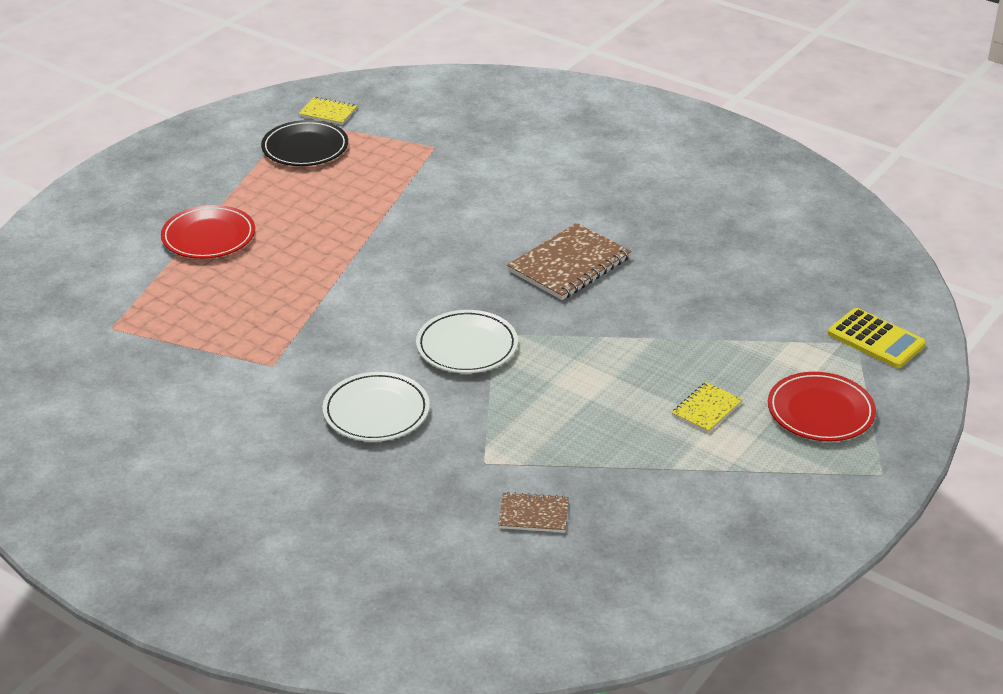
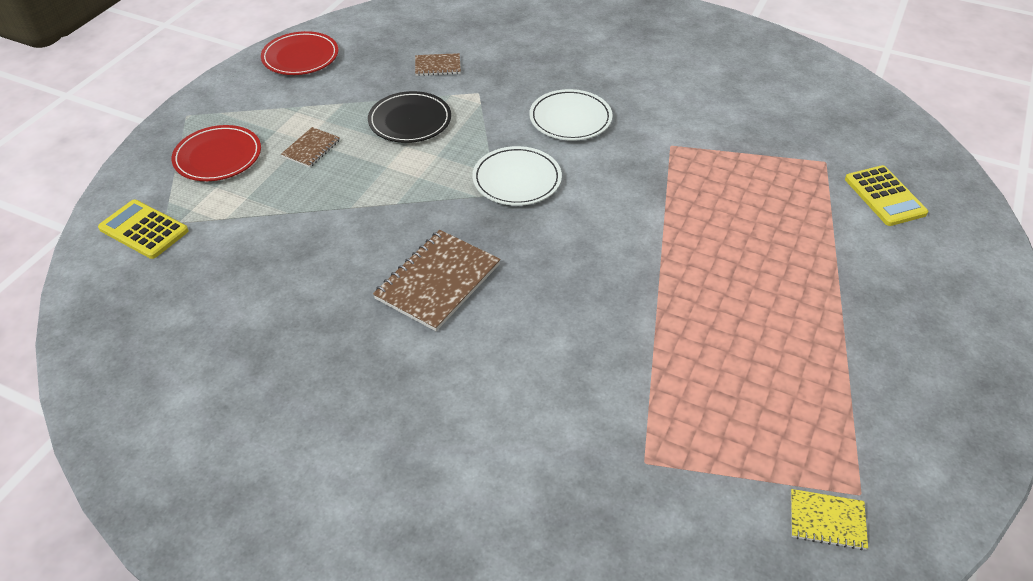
camera: 170 degrees right, 10 degrees up
(84, 288) = (884, 196): none -> yellow calculator
(208, 237) = (820, 270): red plate -> red plate (300, 57)
(305, 148) = (810, 433): black plate -> black plate (410, 121)
(706, 409) = (311, 148): yellow notebook -> brown notebook

